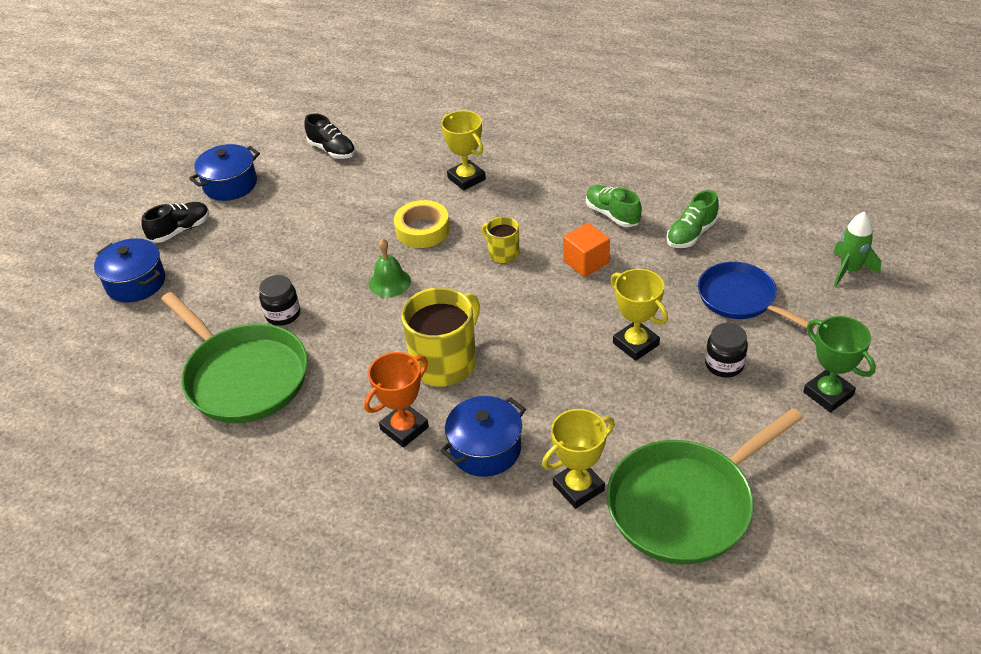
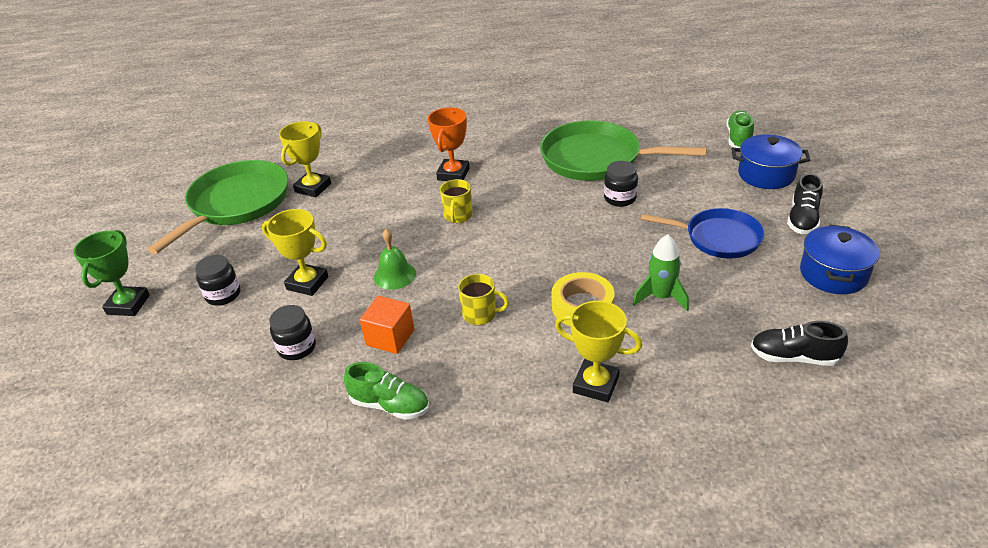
camera: 150 degrees right, 5 degrees down
(389, 282) = (561, 250): green bell -> green bell (394, 275)
(445, 363) = (458, 216): yellow mug -> yellow mug, size x0.52
(485, 449) = (388, 183): blue pot -> none
(666, 282) = (297, 348): none -> black jar
(691, 234) = (285, 416): green shoe -> green shoe (738, 138)
(740, 298) = (216, 359): blue pan -> blue pan (718, 238)
(828, 394) = (128, 305): green trophy -> green trophy turned 75 degrees clockwise
(849, 270) = (91, 439): green rocket -> green rocket (661, 297)

